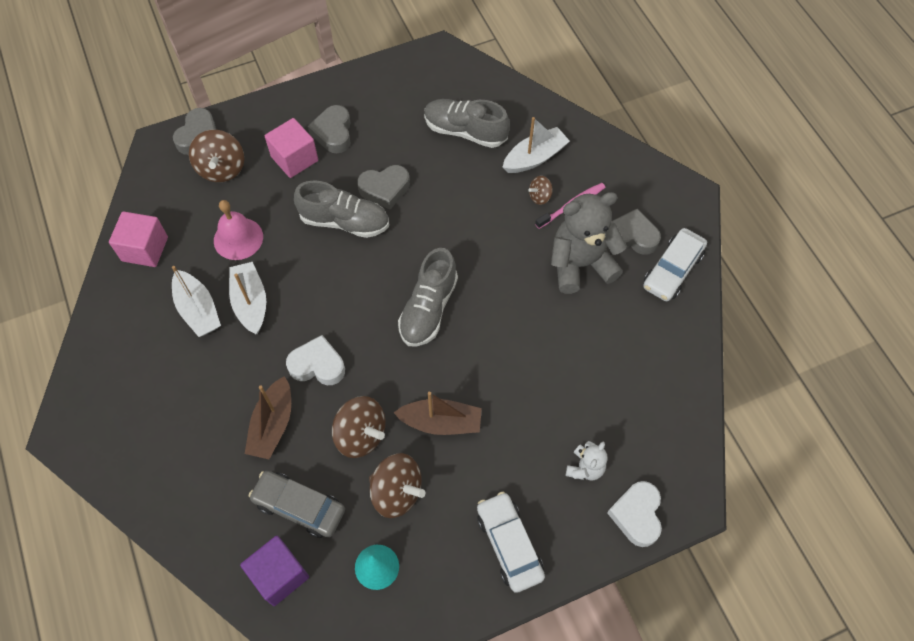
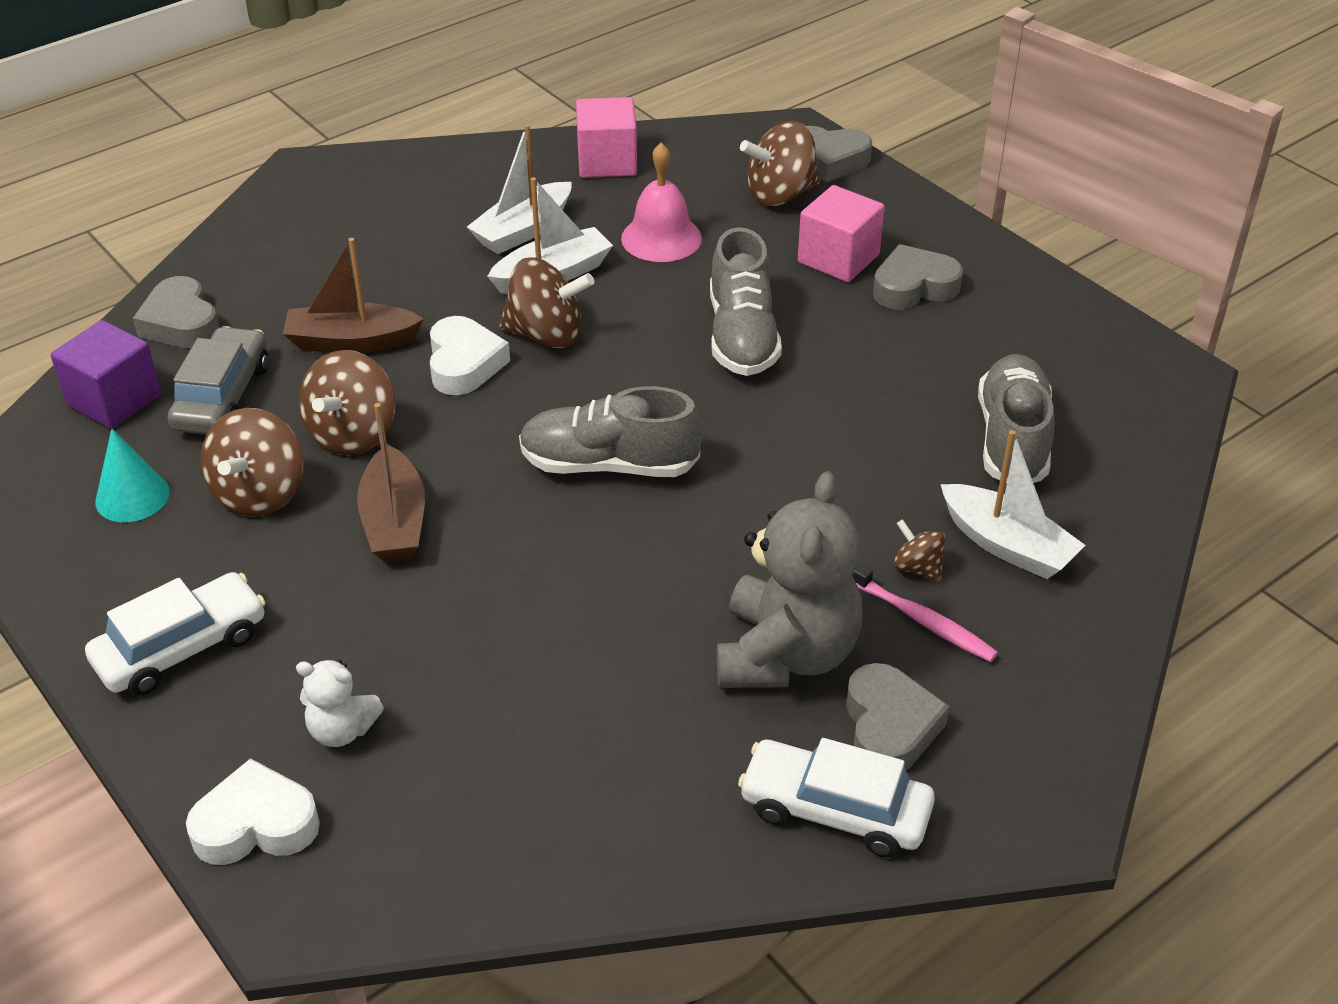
camera: 75 degrees right, 20 degrees down
(307, 317) = (546, 335): none -> brown spinning top
(385, 189) = (830, 366): grey heart -> grey heart (181, 323)
(580, 264) = (786, 654): grey teddy bear -> grey teddy bear turned 45 degrees clockwise

